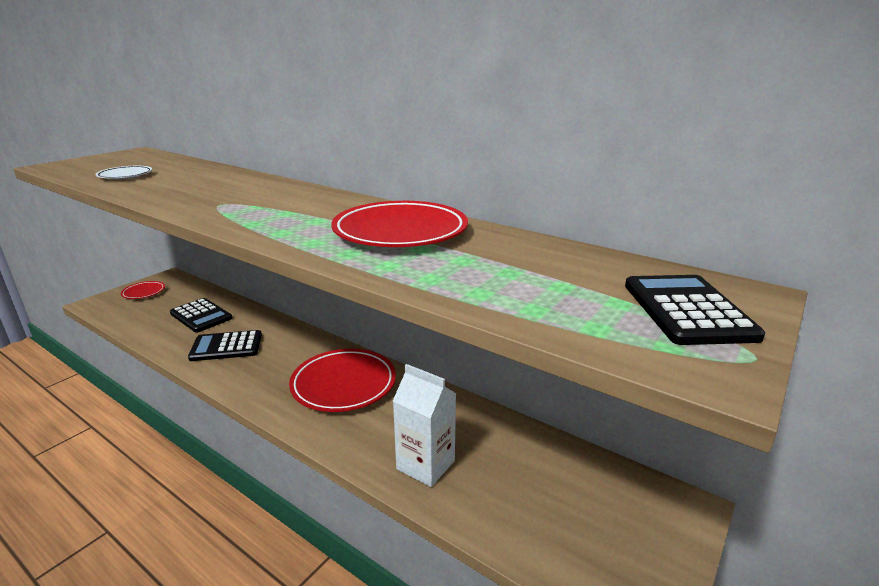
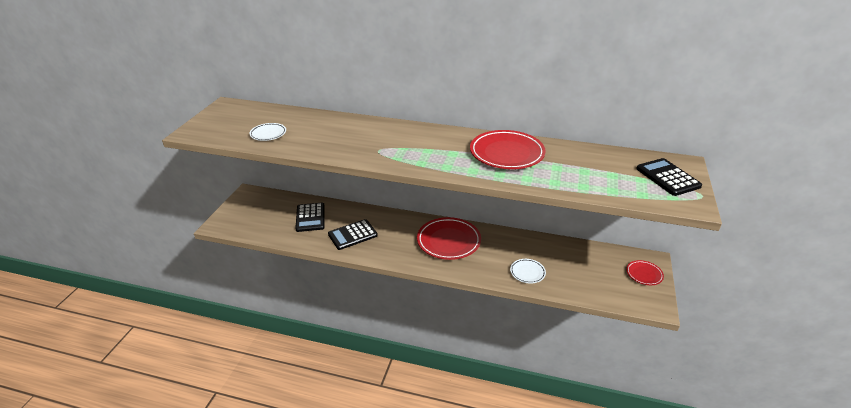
camera: 20 degrees left, 10 degrees up
(144, 292) = (245, 209): red plate -> red plate (644, 274)
(201, 316) = (310, 217): black calculator -> black calculator turned 60 degrees clockwise
(425, 465) = (527, 272): white carton -> white plate

